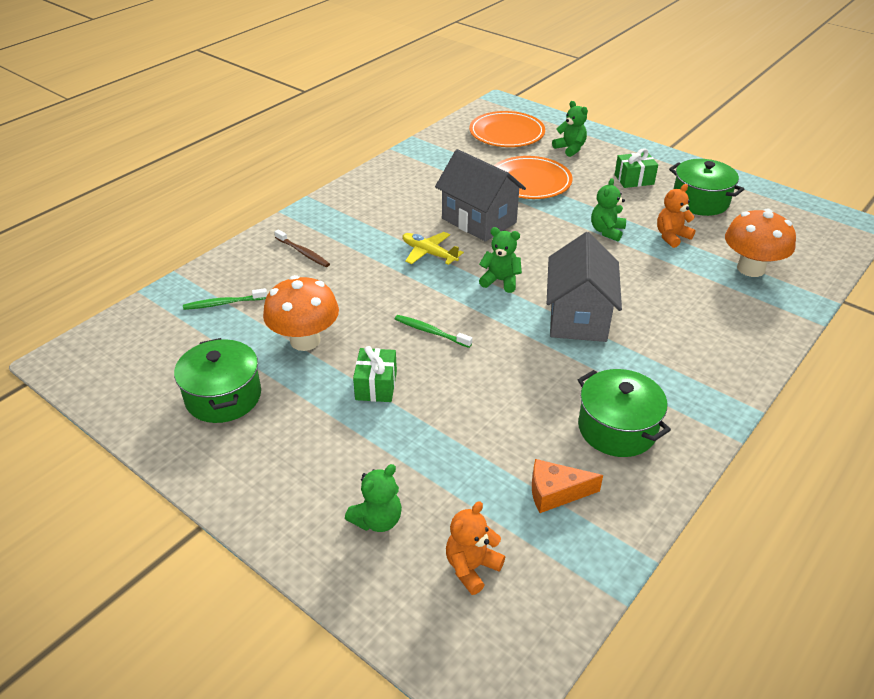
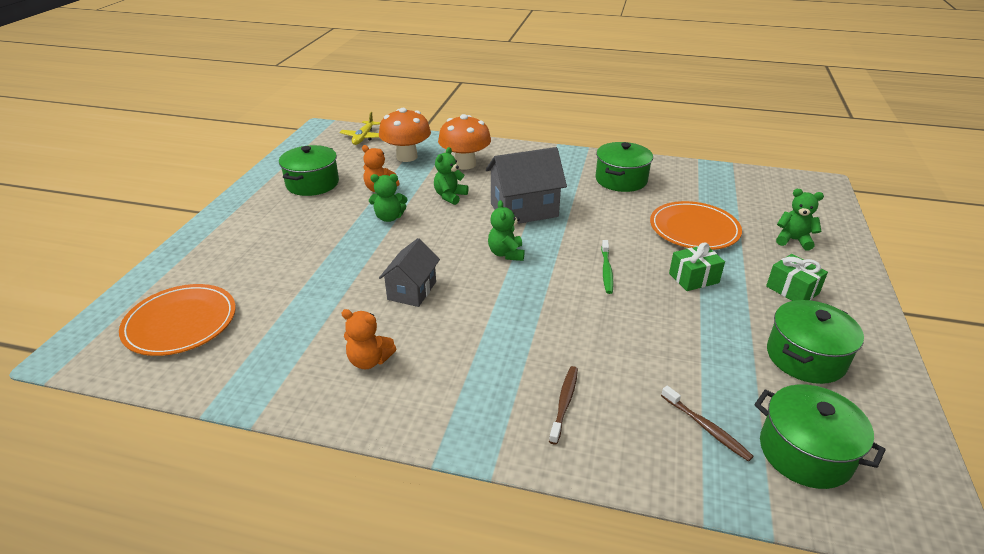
camera: 115 degrees left, 5 degrees down
(161, 337) = (805, 452): none -> green pot
(223, 303) = (706, 428): green toothbrush -> brown toothbrush
(305, 340) = (690, 338): orange mushroom -> orange mushroom (465, 164)
(429, 253) = (494, 306): yellow plane -> yellow plane (363, 137)
(471, 567) = (774, 203): orange teddy bear -> orange teddy bear (369, 360)
(479, 220) = (412, 290): grey house -> grey house, size x0.64
(530, 181) = (310, 277): orange plate -> orange plate (694, 229)
(555, 493) = (693, 189): orange cheese -> none
(570, 149) = (219, 266): green teddy bear -> green teddy bear (450, 196)
(634, 179) = (283, 218): green gift -> green gift (792, 290)

